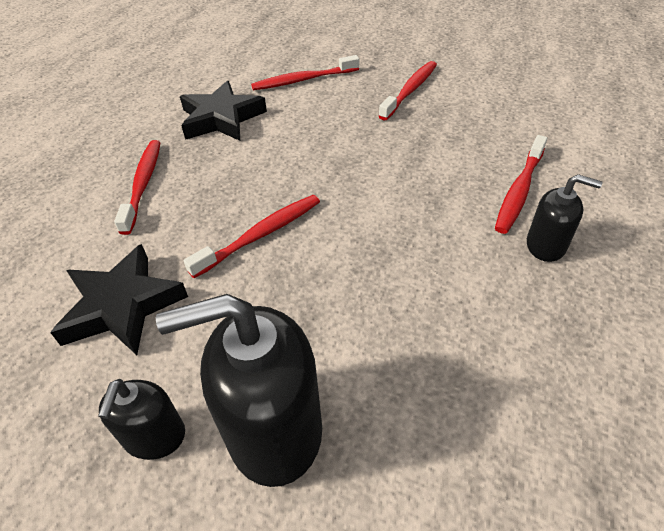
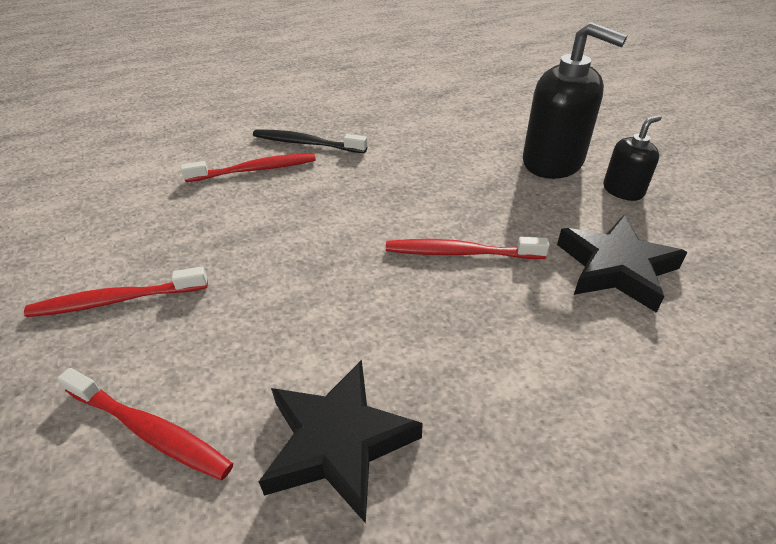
camera: 135 degrees left, 5 degrees down
(143, 184) = (529, 393): red toothbrush -> none
(546, 245) = (306, 143): black soap dispenser -> black toothbrush

